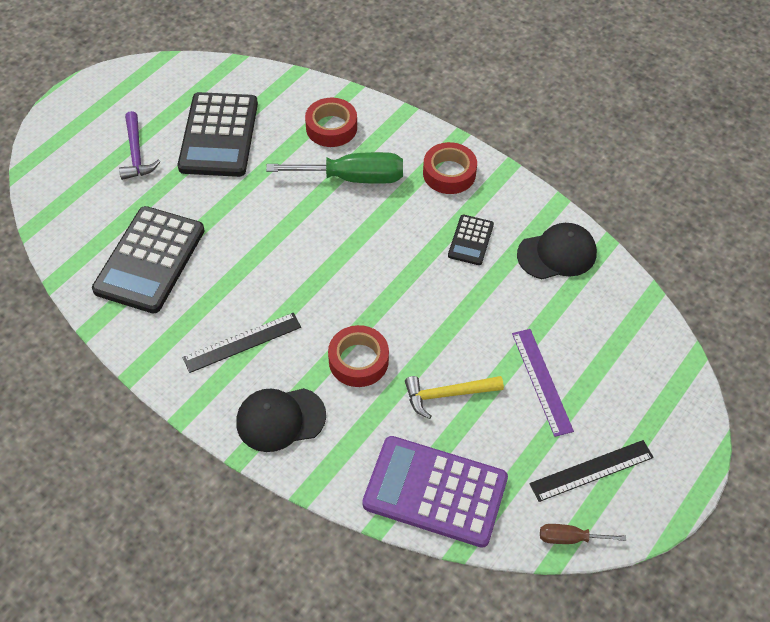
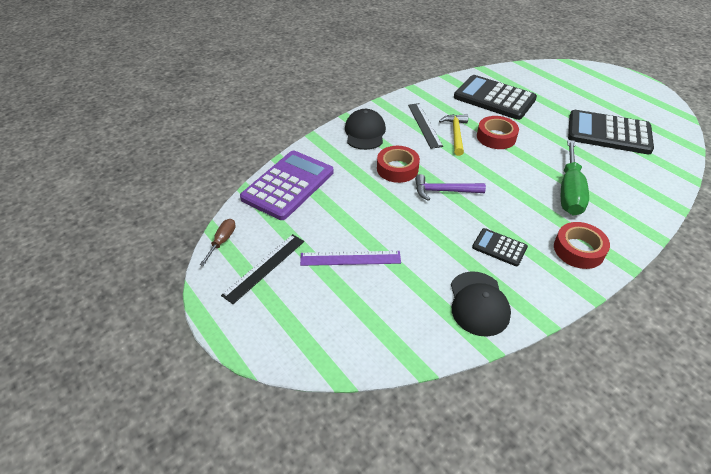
camera: 105 degrees right, 10 degrees down
(136, 153) = (587, 99): purple hammer -> purple hammer (444, 191)
(331, 127) = (626, 188): red tape -> red tape (496, 137)
(448, 395) = (356, 205): yellow hammer -> yellow hammer (455, 134)
(592, 470) = (264, 267): black ruler -> black ruler turned 45 degrees clockwise

